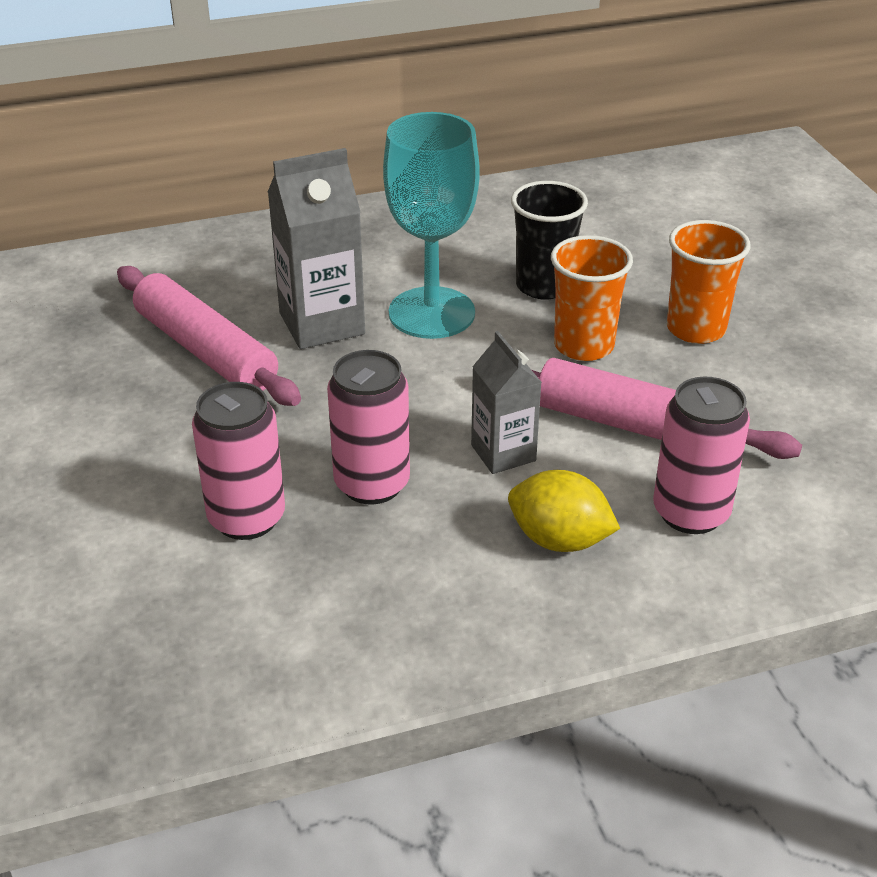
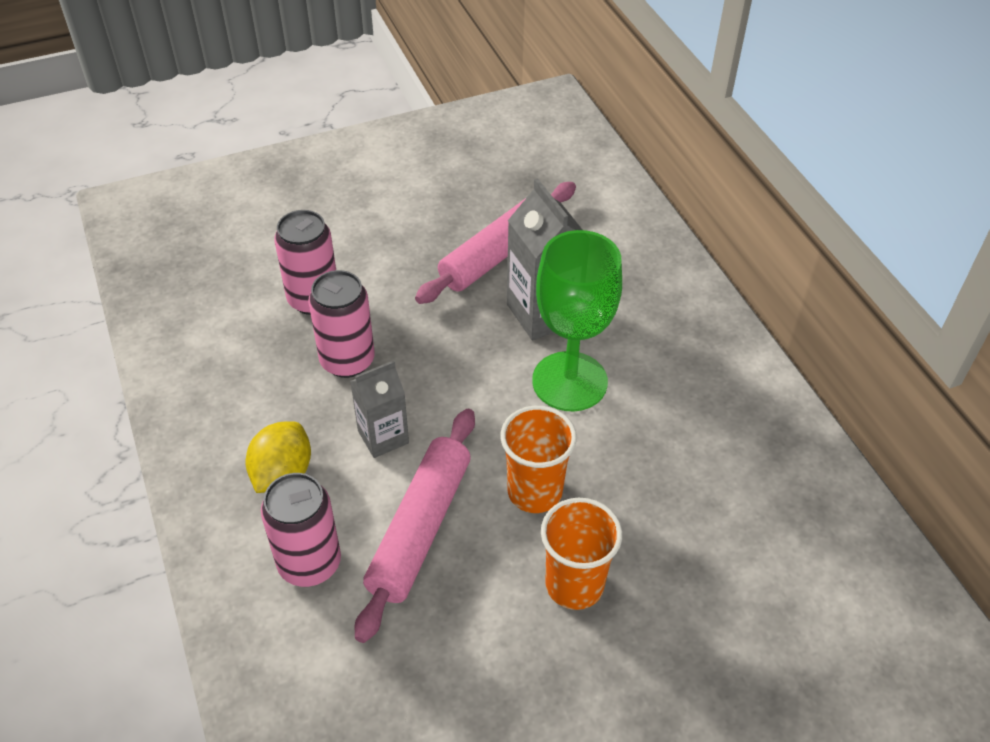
camera: 85 degrees right, 10 degrees up
(431, 313) = (569, 381): turquoise goblet -> green goblet
(544, 286) = (627, 461): black cup -> none

